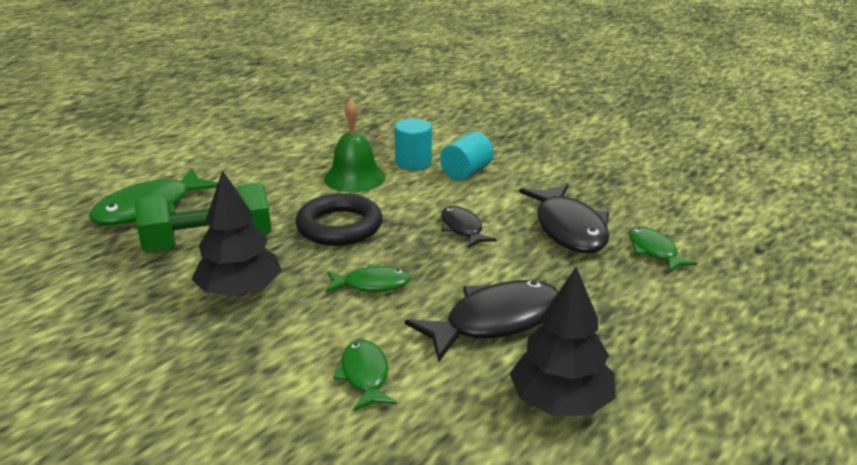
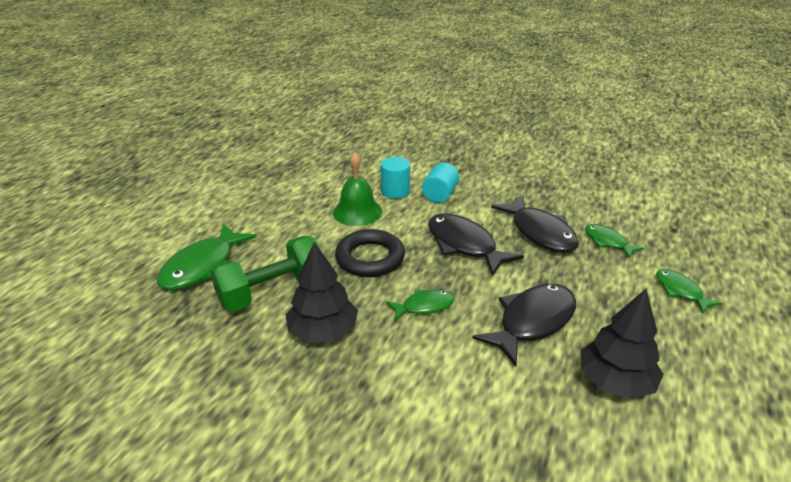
camera: 15 degrees left, 5 degrees up
(365, 375) = (464, 389): green fish -> green fish (680, 291)
(462, 229) = (464, 245): black fish -> black fish, size x1.78

